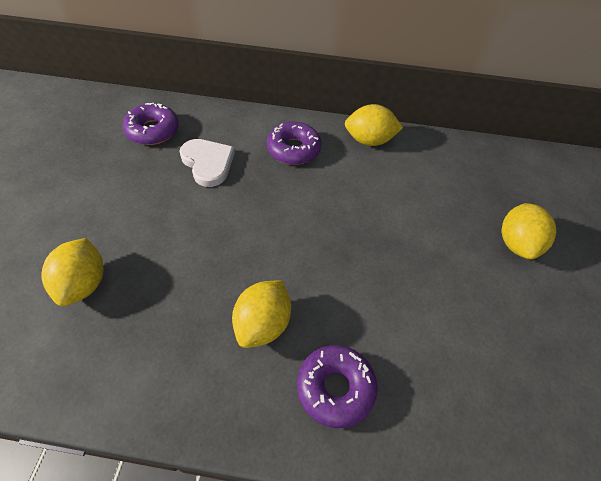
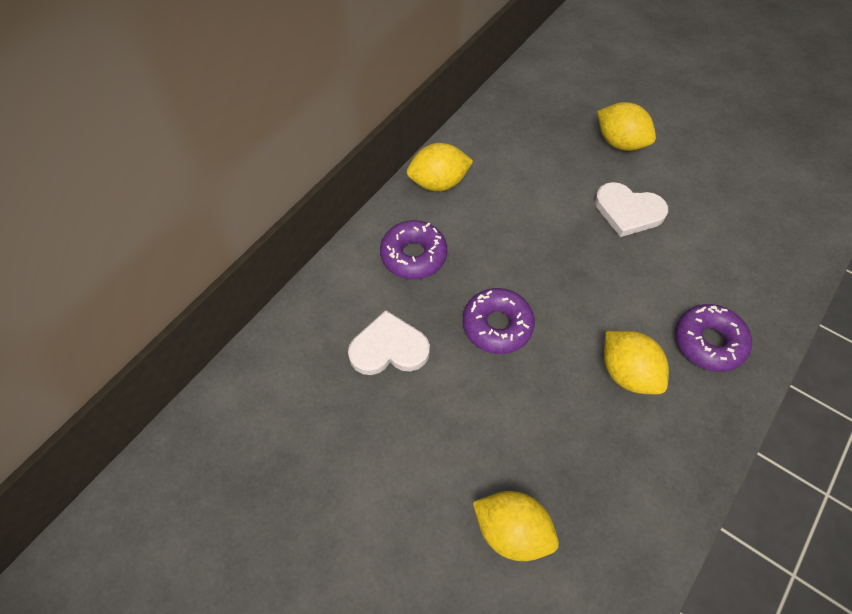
camera: 60 degrees left, 5 degrees up
(153, 131) = (294, 391): purple donut -> purple donut (497, 325)
(369, 140) = (438, 183): yellow lemon -> yellow lemon turned 45 degrees clockwise
(441, 273) = (628, 211): none -> white heart

